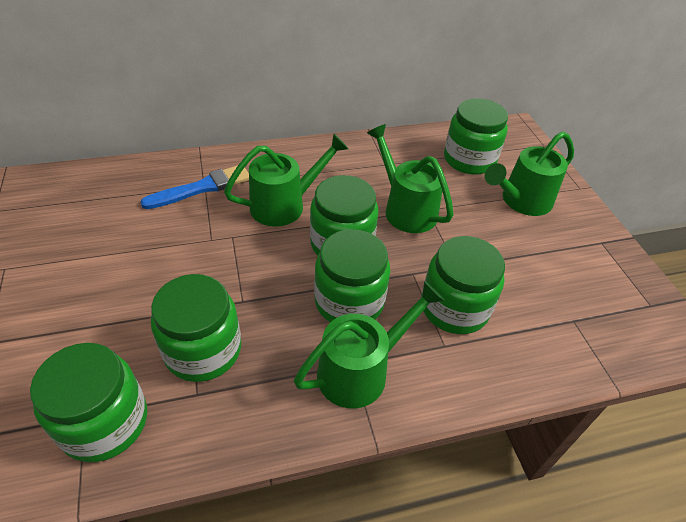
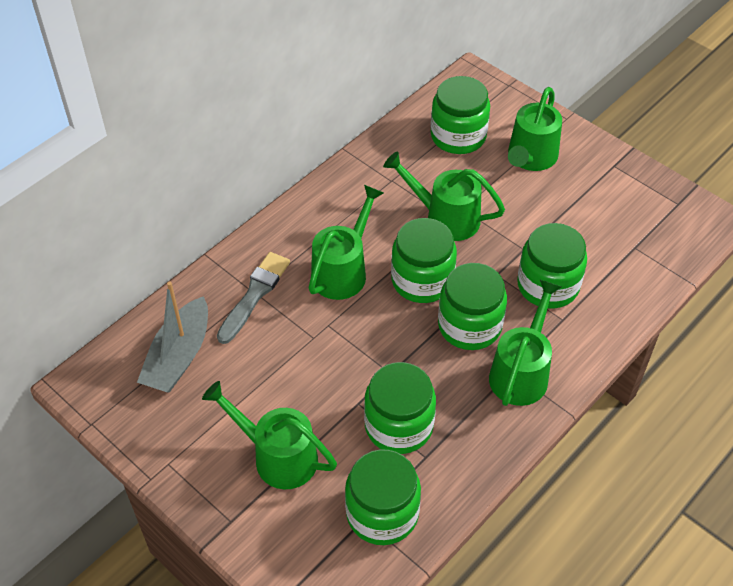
camera: 30 degrees left, 5 degrees up
(82, 312) = (277, 456): none -> green watering can
(103, 200) = (179, 356): none -> grey boat
(202, 188) = (254, 295): blue brush -> grey brush

